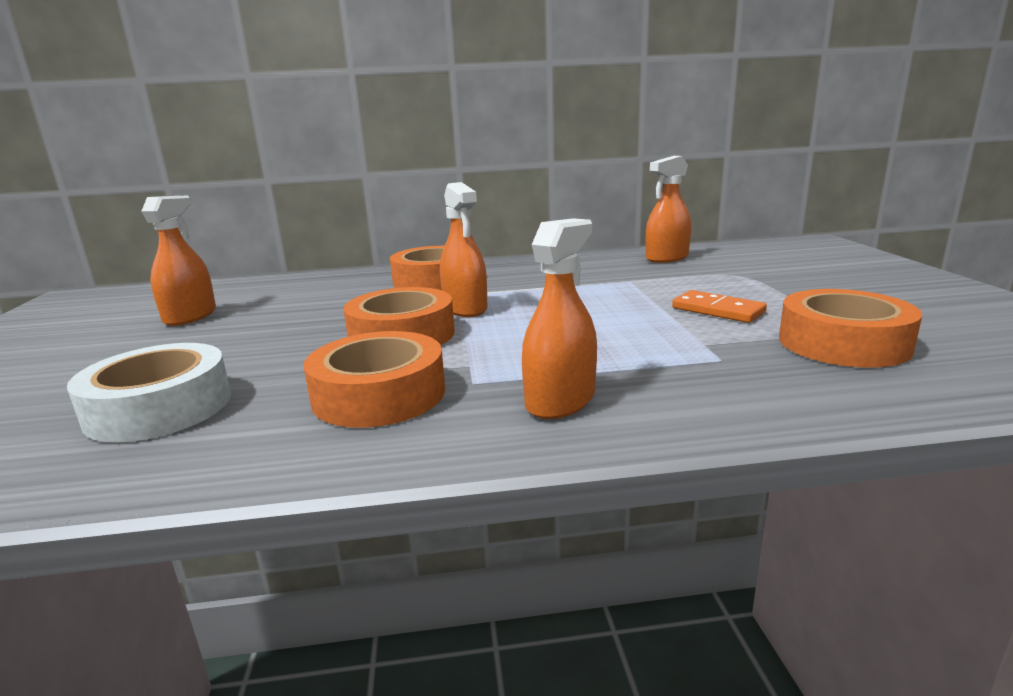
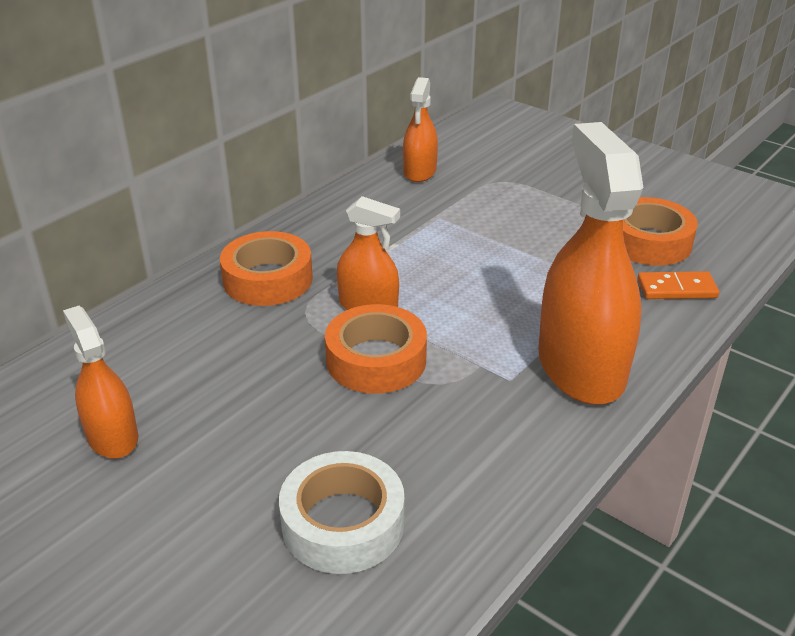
camera: 45 degrees left, 15 degrees up
(379, 394) = (472, 422): orange tape -> none
(560, 400) = (581, 367): orange spray bottle -> orange spray bottle, size x1.87
(718, 310) = (546, 234): orange domino -> orange domino (676, 289)

